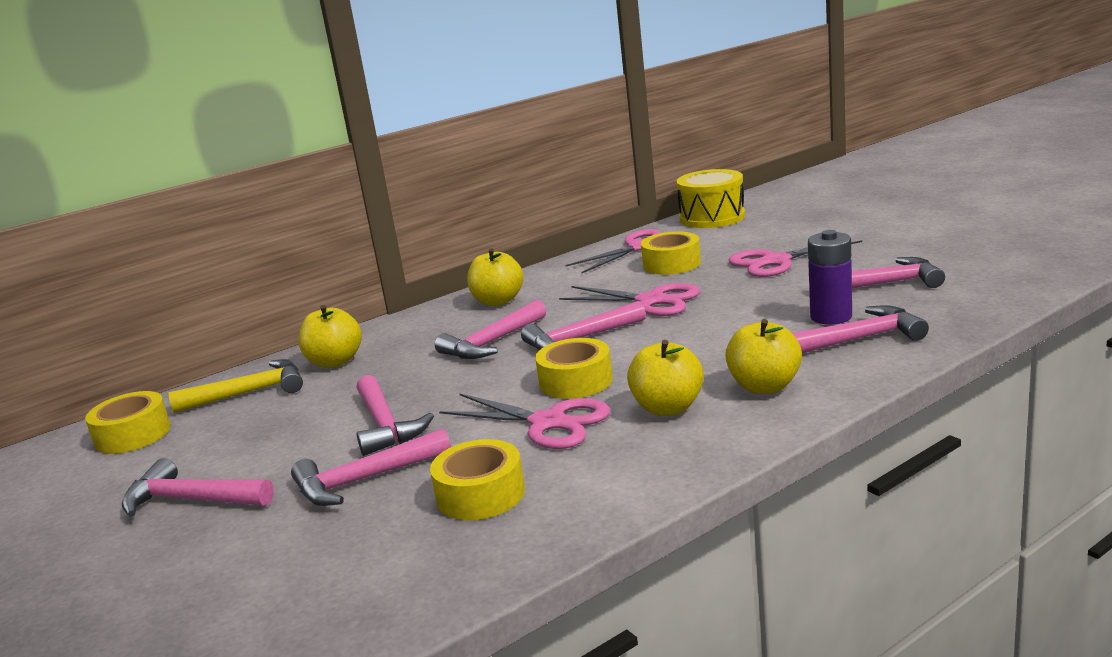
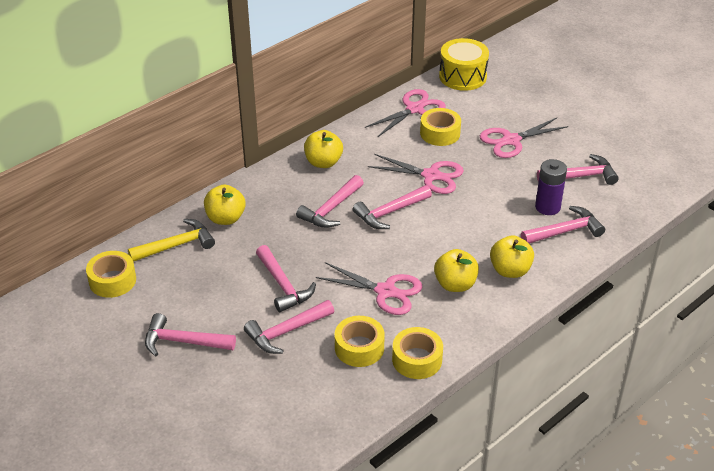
camera: 10 degrees left, 20 degrees up
(576, 381) = (395, 254): yellow tape -> yellow tape (417, 359)

